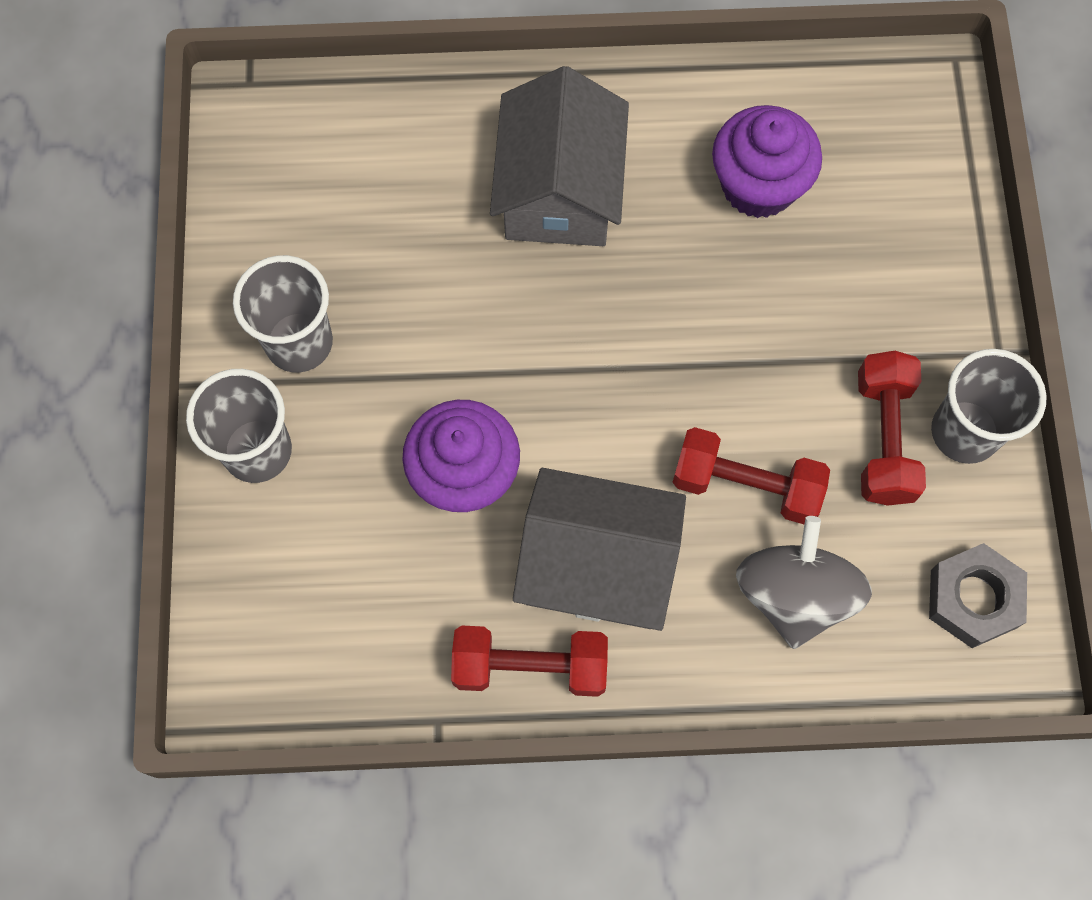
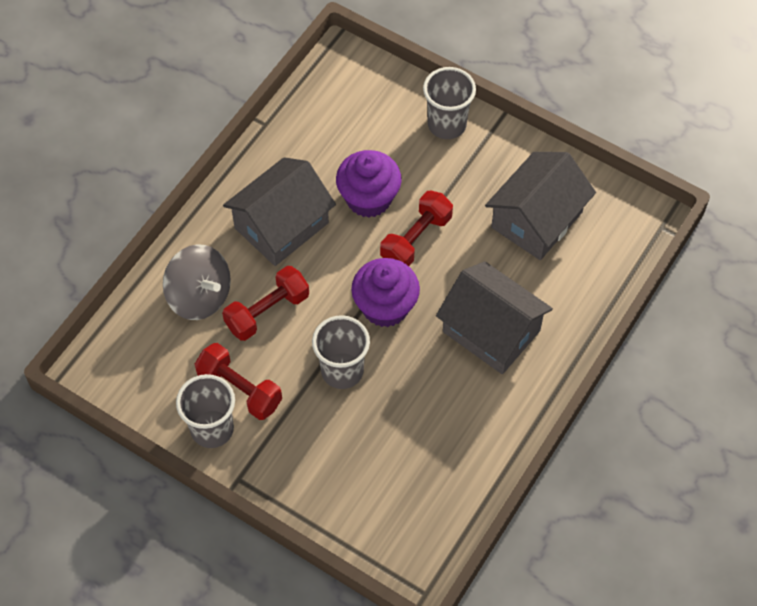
camera: 125 degrees right, 10 degrees down
(299, 342) = (490, 170): grey cup -> grey cup (342, 371)
(344, 236) = (536, 219): none -> grey house
(530, 667) = (258, 171): red dumbbell -> red dumbbell (416, 239)
(758, 185) = (422, 429): purple cupcake -> purple cupcake (385, 307)
(973, 599) = (132, 371): grey nut -> none

